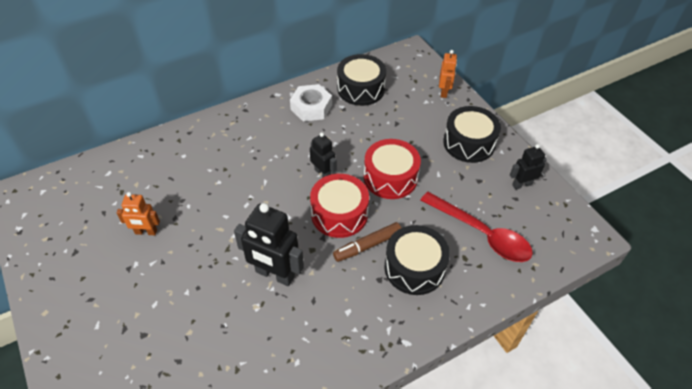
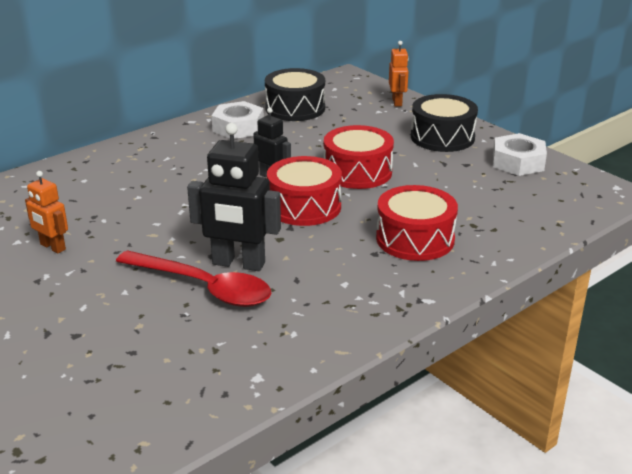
camera: 10 degrees left, 20 degrees down
(146, 232) = (52, 247): orange robot -> orange robot turned 45 degrees clockwise
(367, 245) = (349, 228): brown marker -> none
(414, 268) = (415, 239): black drum -> red drum
(481, 234) = (485, 204): red spoon -> red spoon (203, 287)
(522, 184) = (518, 162): black robot -> white nut

